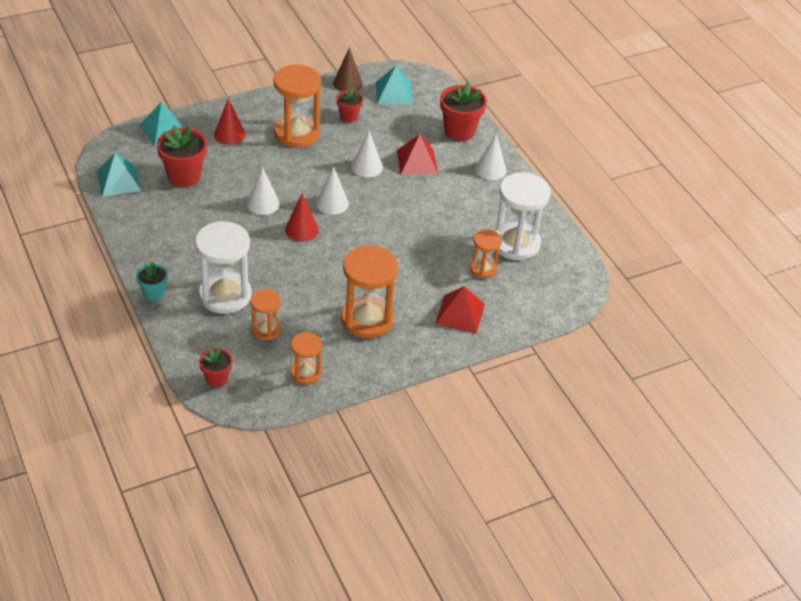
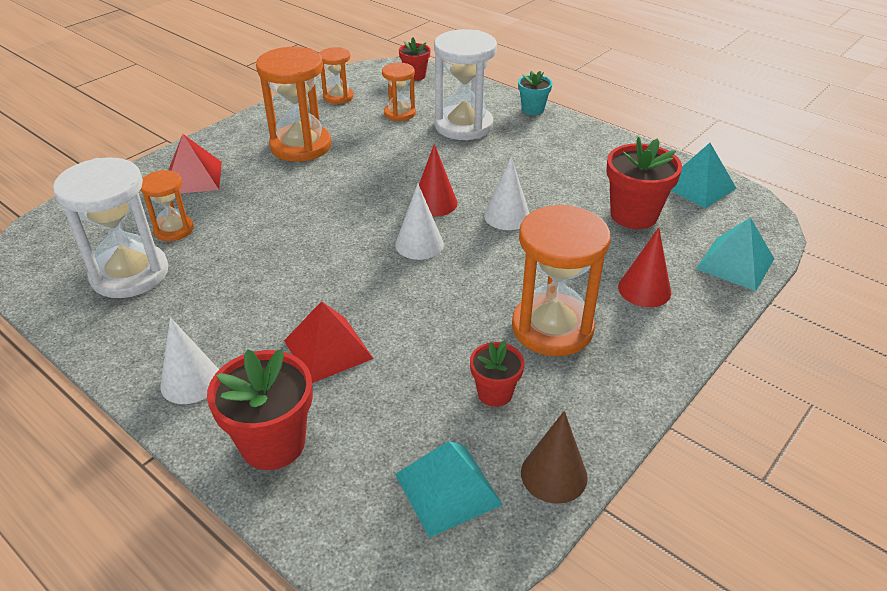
camera: 160 degrees right, 5 degrees down
(367, 167) = (404, 312): white cone -> none

